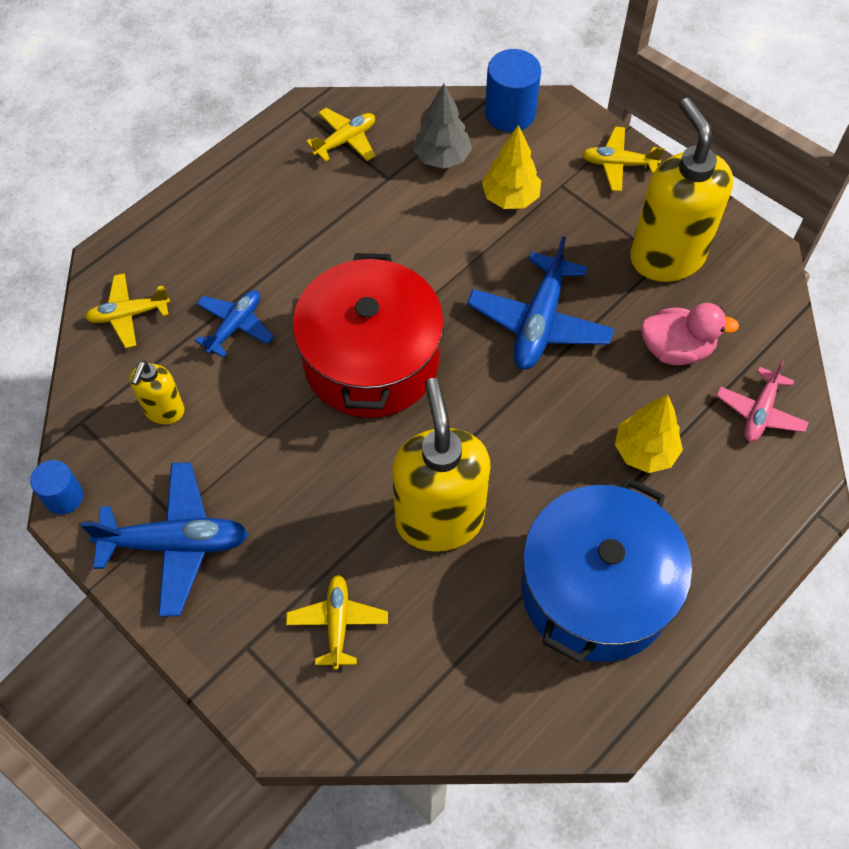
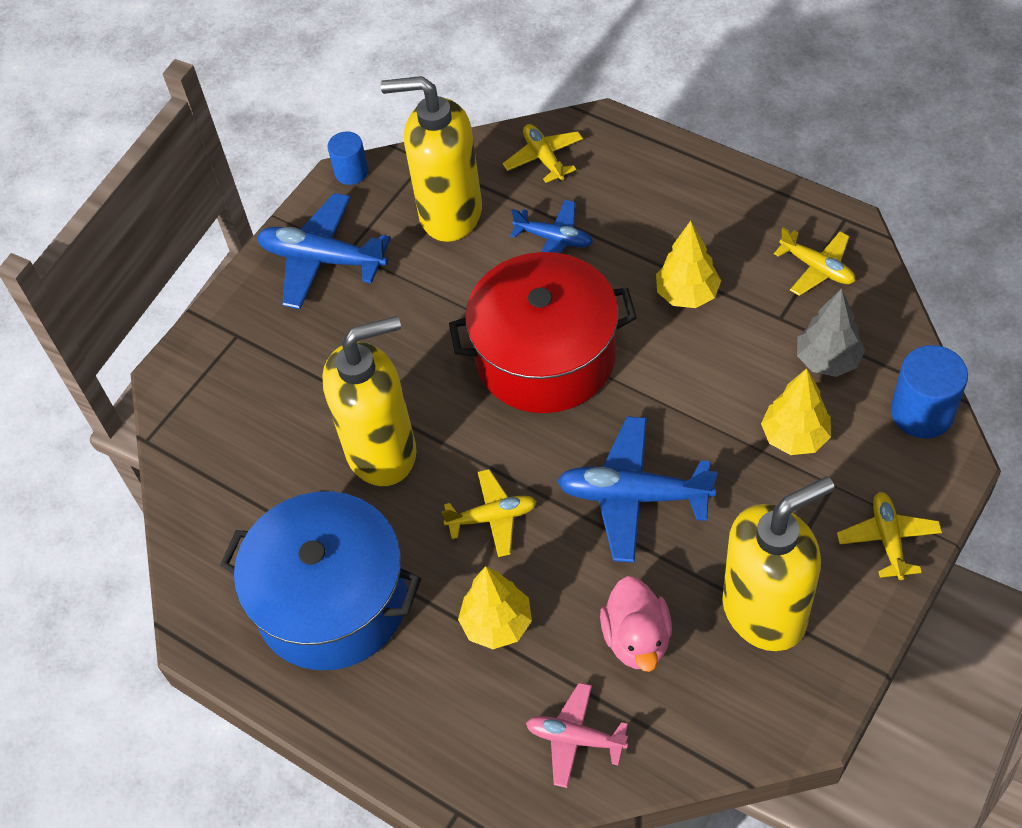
camera: 85 degrees right, 5 degrees down
(164, 411) = (449, 213): yellow soap dispenser -> yellow soap dispenser, size x2.01
(175, 543) = (322, 259): blue plane -> blue plane turned 120 degrees clockwise
(337, 623) = (267, 395): yellow plane -> yellow plane (492, 517)
(340, 237) = (687, 294): none -> yellow tree

